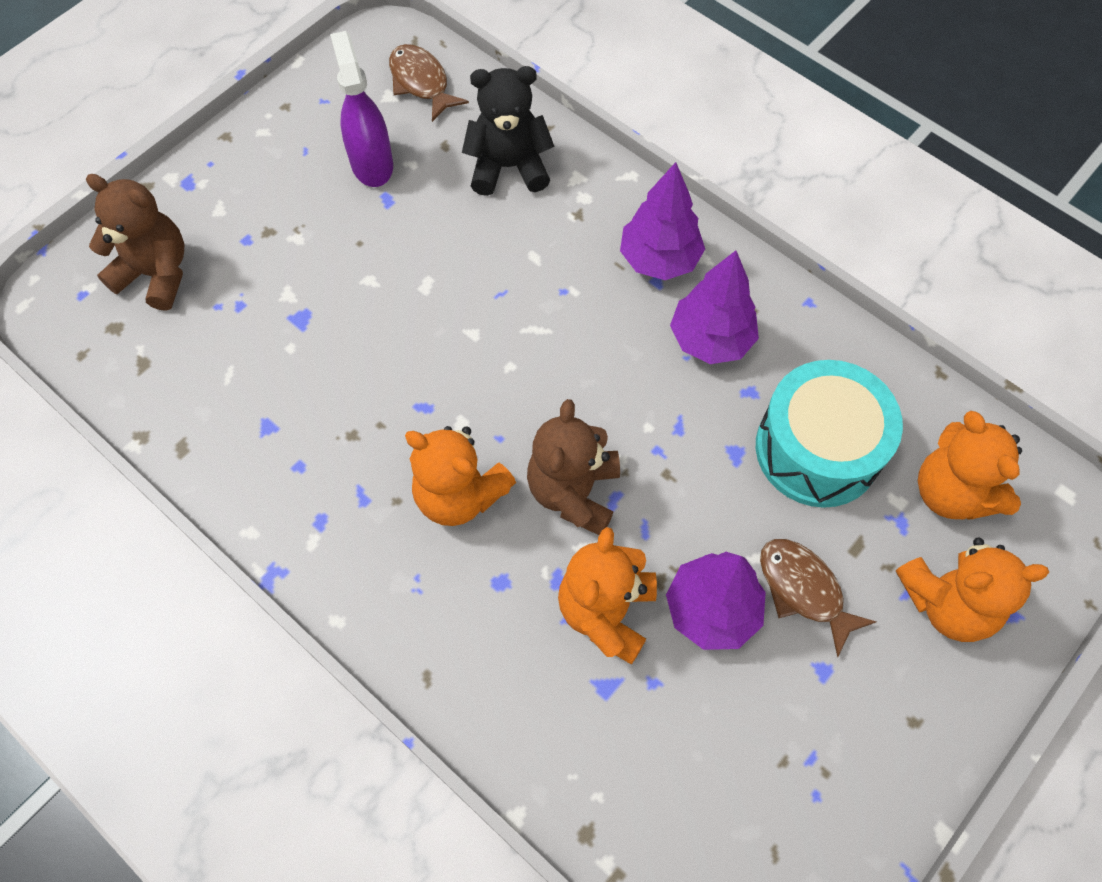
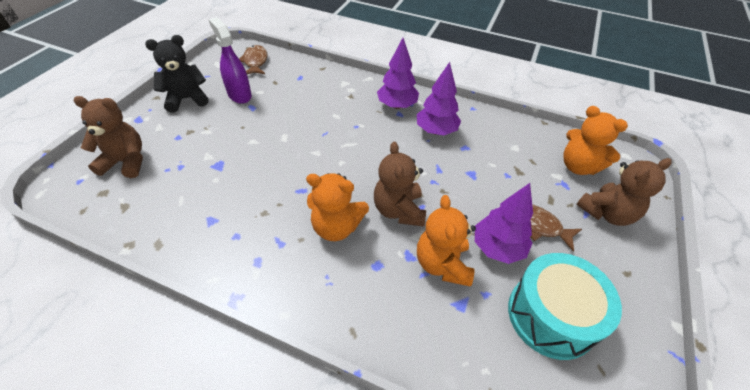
camera: 20 degrees left, 15 degrees down
(421, 82) = (255, 62): brown fish -> brown fish turned 45 degrees clockwise
(508, 167) = (309, 85): black teddy bear -> black teddy bear (187, 99)
(817, 449) = (509, 163): turquoise drum -> turquoise drum (551, 316)
(947, 603) = (606, 213): orange teddy bear -> brown teddy bear

